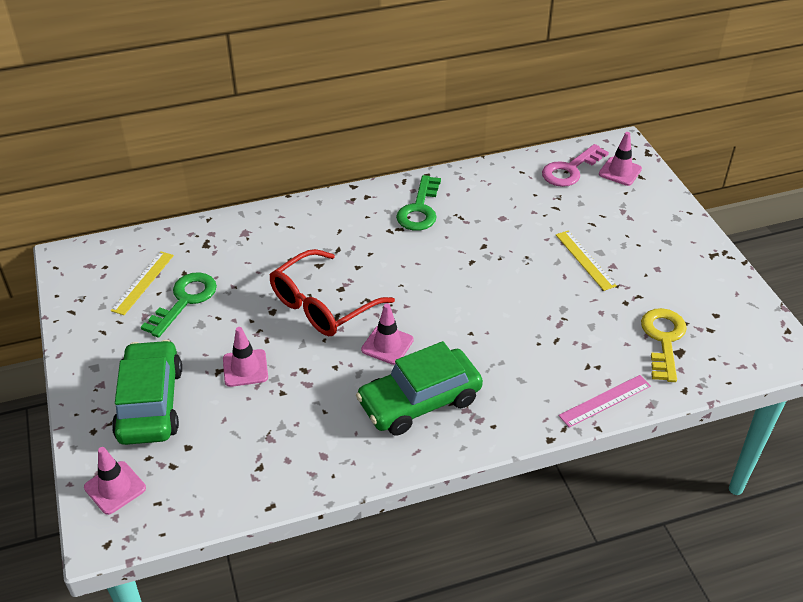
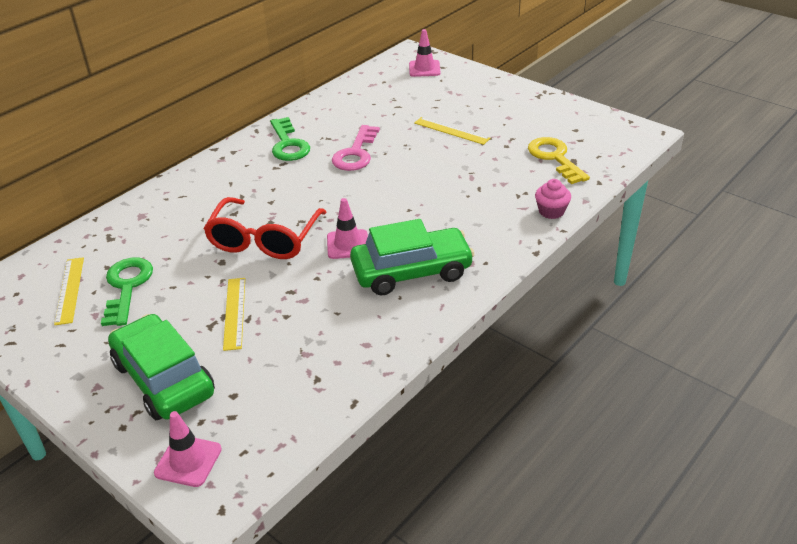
camera: 30 degrees left, 5 degrees down
(245, 368) = (234, 313): pink traffic cone -> yellow ruler
(419, 401) = (411, 271): green car -> green car turned 135 degrees counterclockwise
(570, 169) = (386, 79): pink key -> pink key (356, 153)
(605, 401) = (551, 211): pink ruler -> pink cupcake

